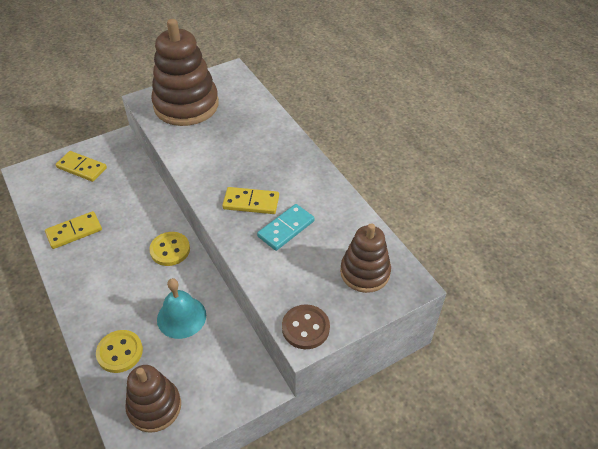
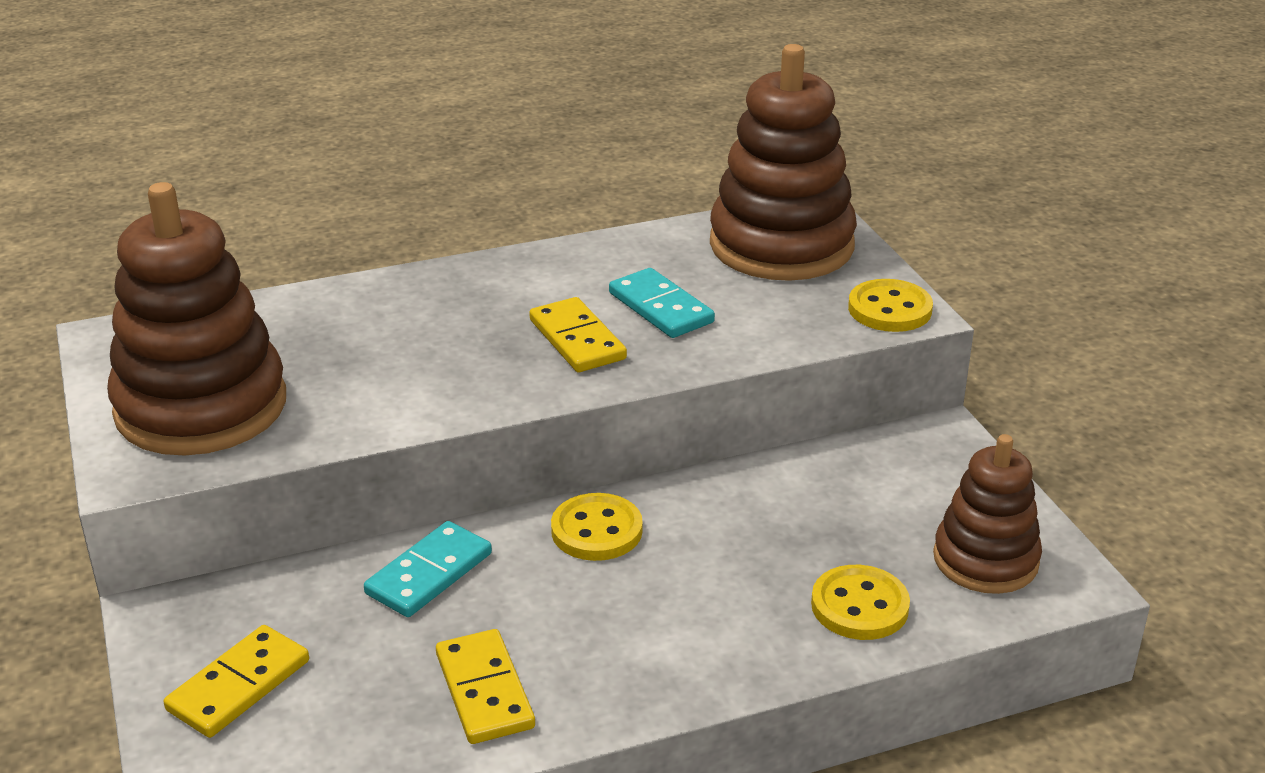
camera: 80 degrees left, 15 degrees down
(141, 203) = (429, 573): none -> turquoise domino
(181, 317) = (782, 520): turquoise bell -> none
(251, 202) = (577, 340): yellow domino -> yellow domino turned 45 degrees counterclockwise
(305, 328) = (889, 309): brown button -> yellow button
(365, 272) = (781, 245): brown stacking toy -> brown stacking toy, size x1.67

